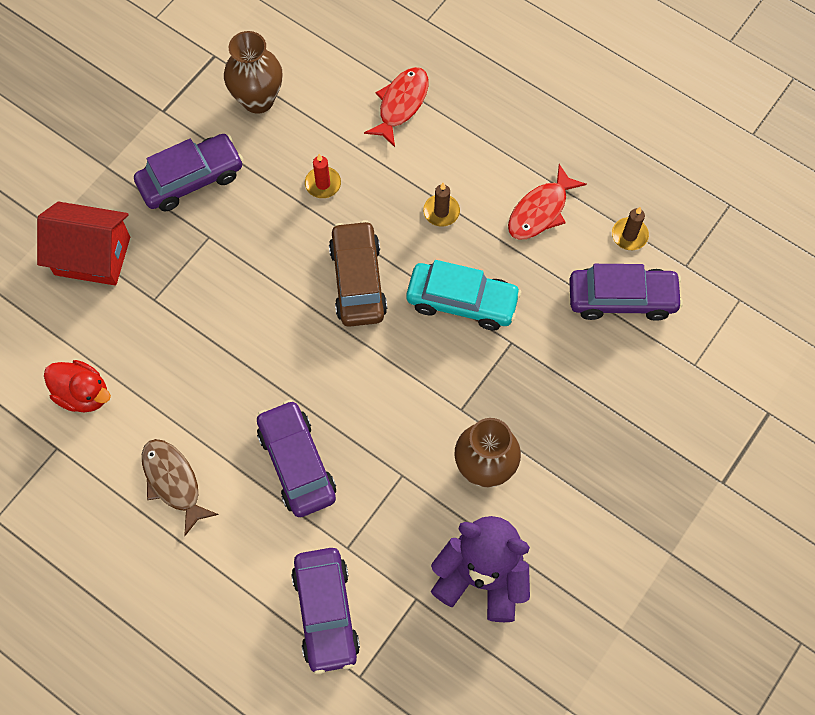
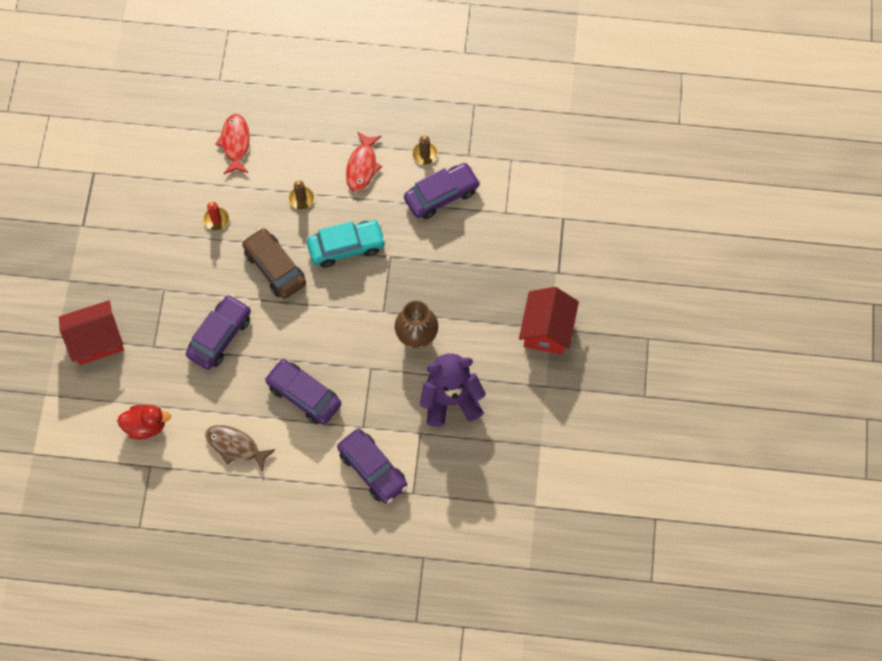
camera: 30 degrees left, 0 degrees up
(191, 179) = (129, 260): purple car -> purple car (220, 336)
(258, 100) = (141, 187): brown vase -> none
(665, 552) = (547, 330): none -> red house

